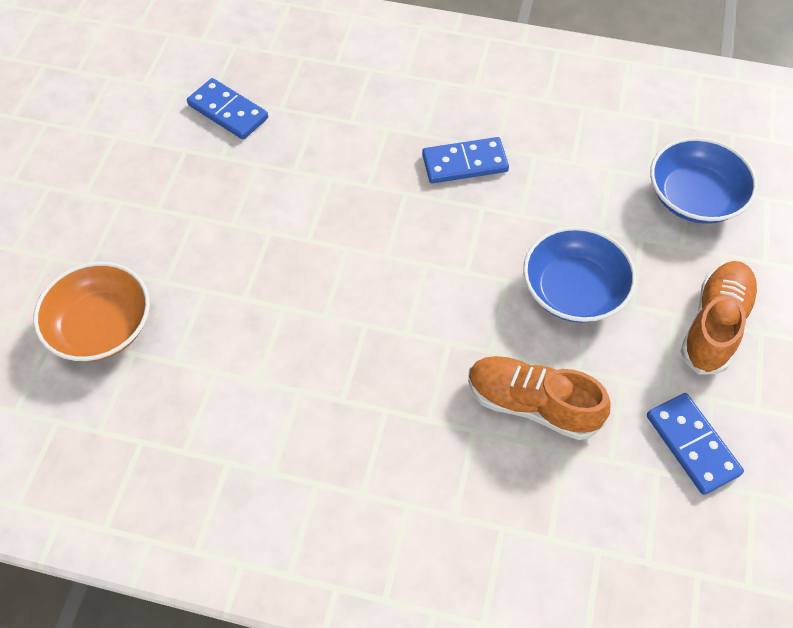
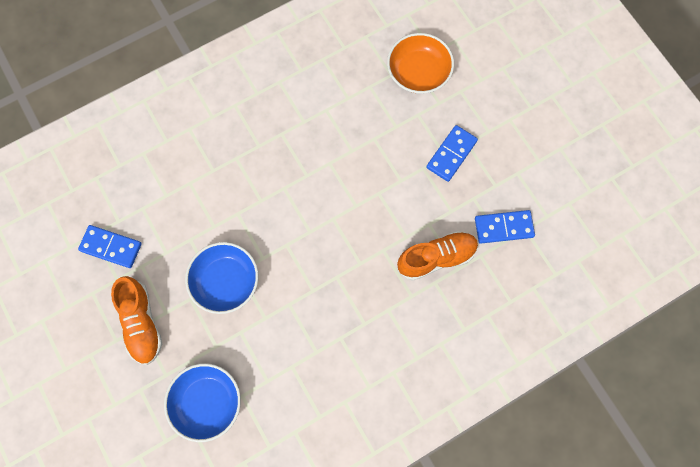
camera: 135 degrees right, 15 degrees up
(464, 163) = (348, 311): blue domino -> blue domino (451, 154)
(532, 404) = (197, 204): orange shoe -> orange shoe (436, 258)

